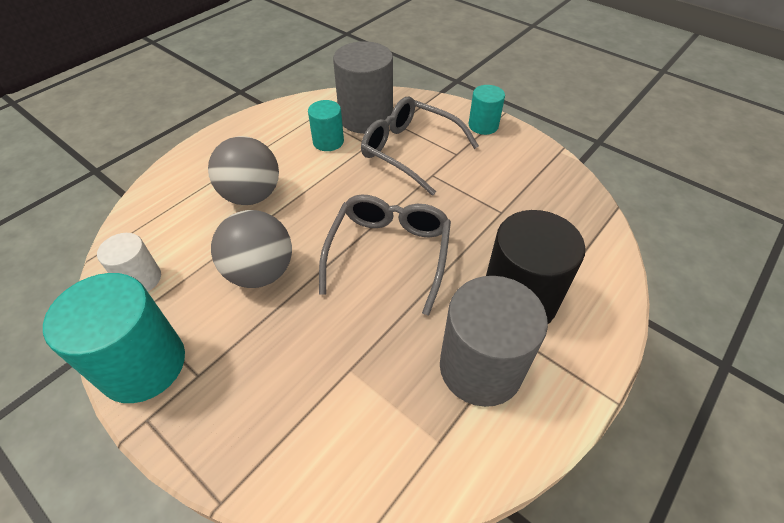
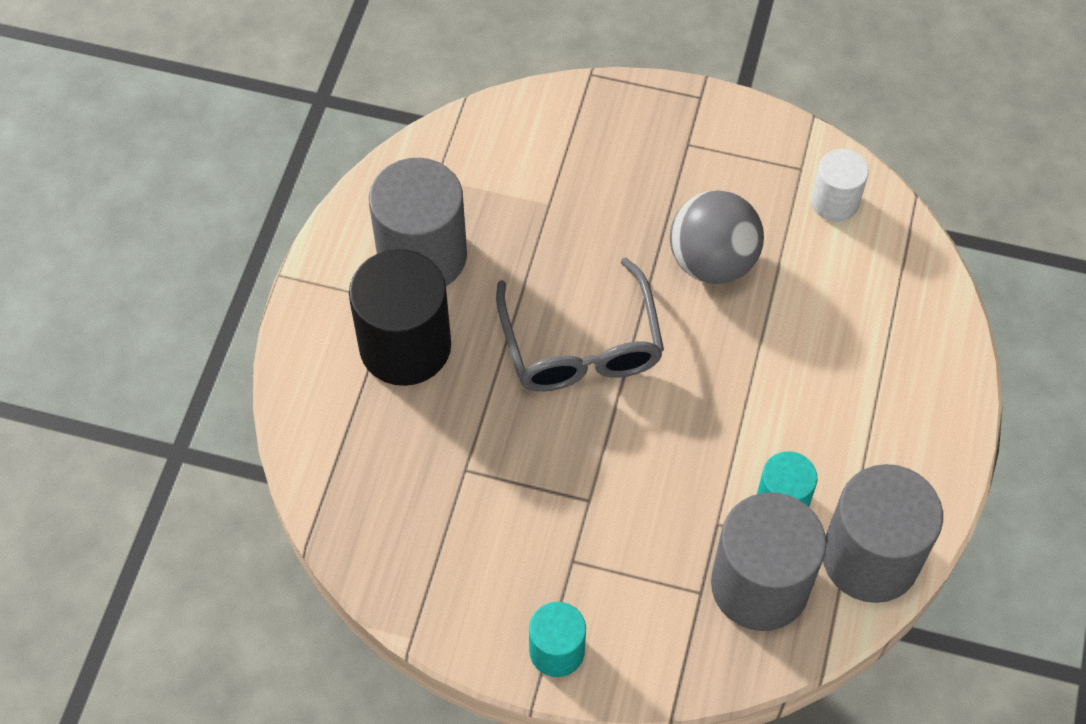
camera: 155 degrees right, 10 degrees up
(143, 364) = (746, 132): turquoise cylinder -> none
(251, 195) = (811, 357): grey ball -> none
(304, 111) = (870, 557): none -> grey cylinder
(410, 151) = (645, 535): grey glasses -> none

